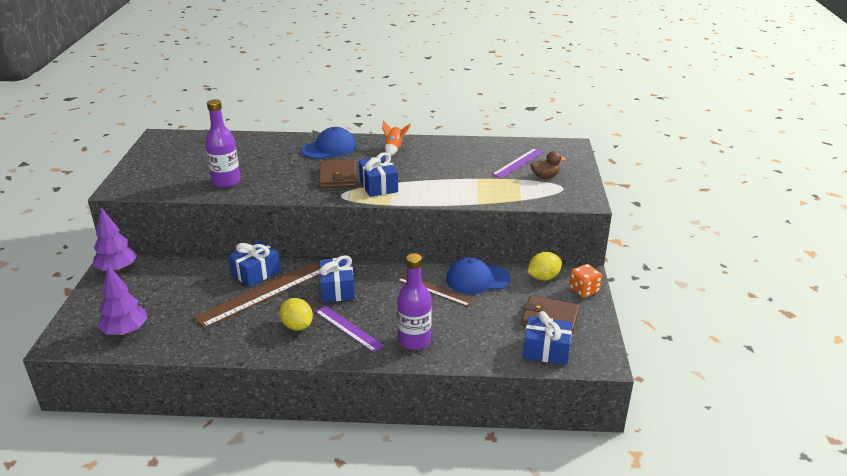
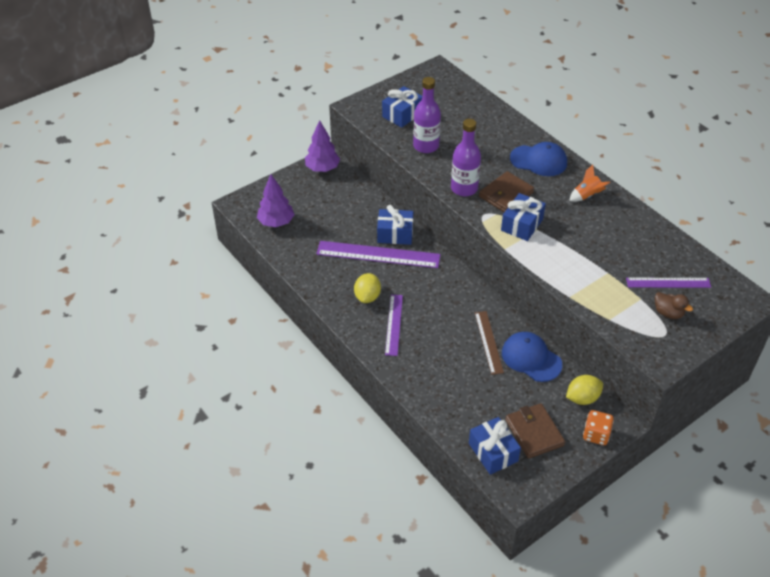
camera: 50 degrees right, 15 degrees up
(262, 294) = (378, 254): brown ruler -> purple ruler
(337, 289) = (427, 288): blue gift -> blue gift (402, 114)
(414, 340) = (420, 368): purple bottle -> purple bottle (464, 188)
(543, 277) = (582, 398): yellow lemon -> yellow lemon turned 45 degrees counterclockwise

